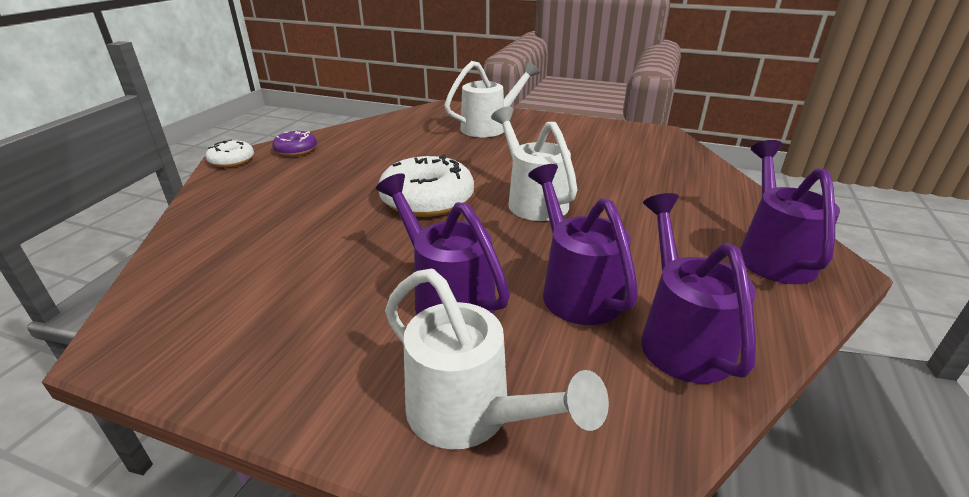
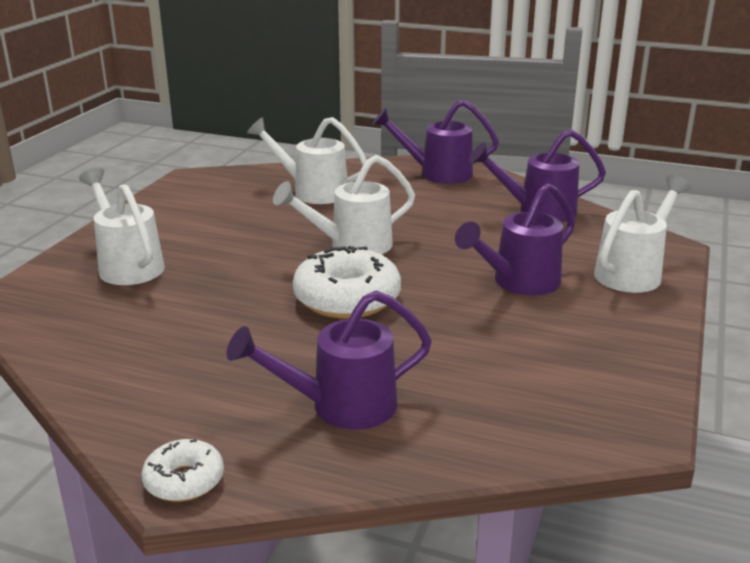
camera: 90 degrees left, 5 degrees down
(296, 150) = (156, 418): purple donut -> none
(576, 289) = (496, 236): purple watering can -> purple watering can (341, 406)
(657, 180) = (313, 192): none -> white watering can

